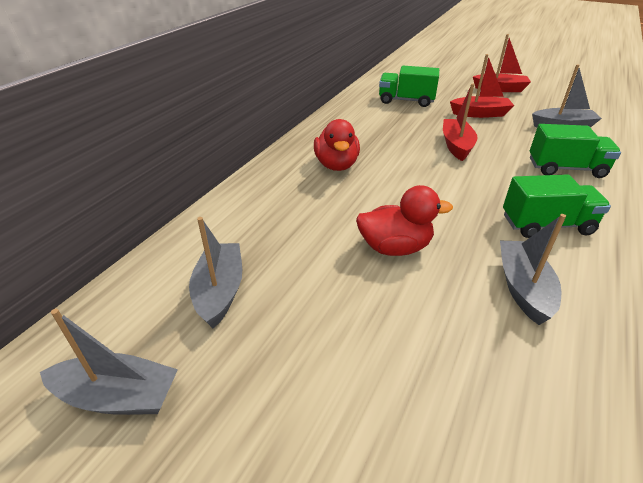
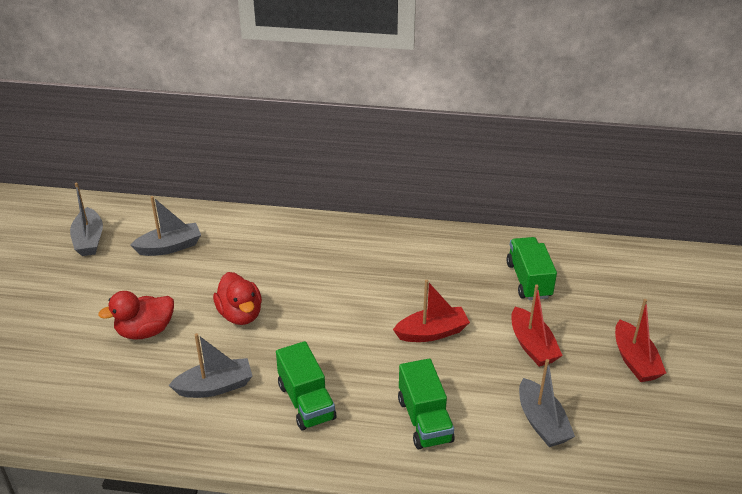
camera: 70 degrees right, 0 degrees up
(336, 165) = (348, 260): red duck -> red duck (145, 331)

